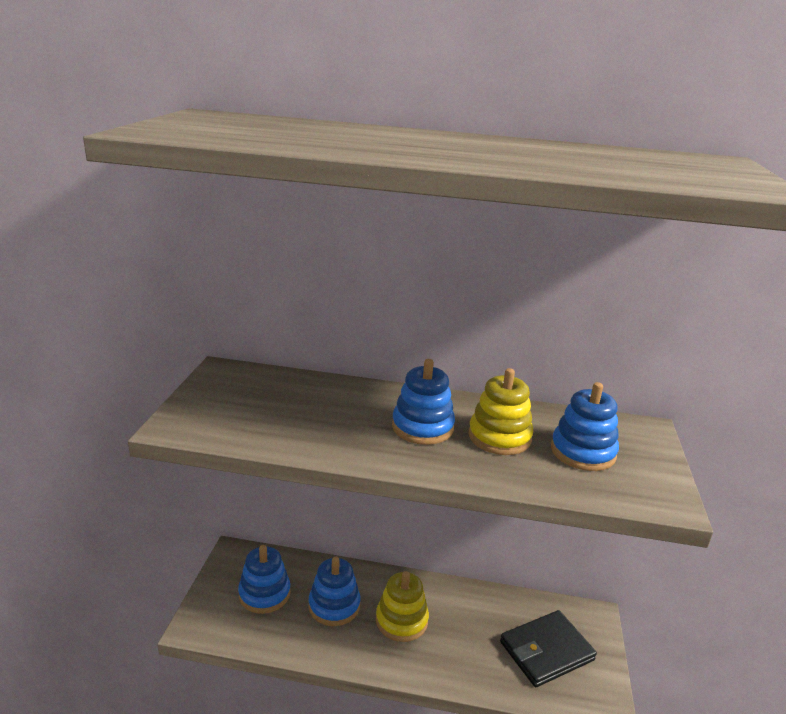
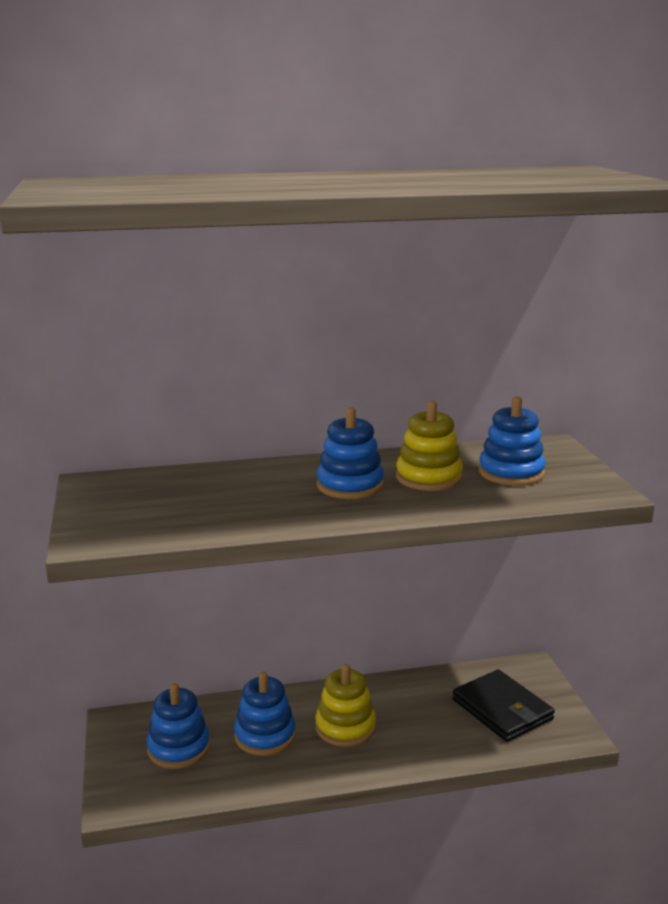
camera: 20 degrees left, 5 degrees down
(546, 651) = (502, 709): black wallet -> black wallet turned 75 degrees counterclockwise

